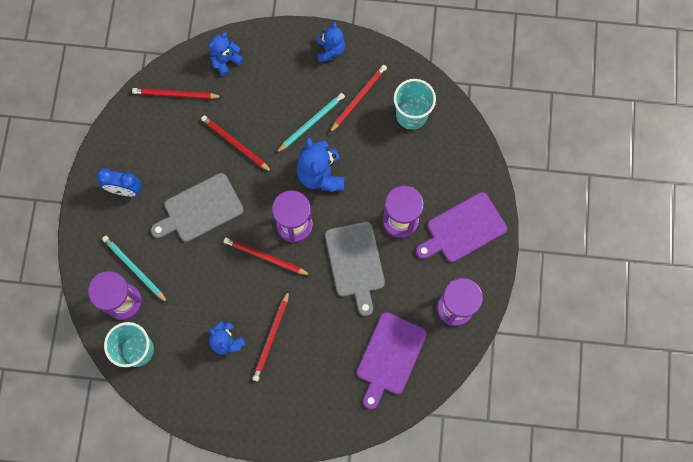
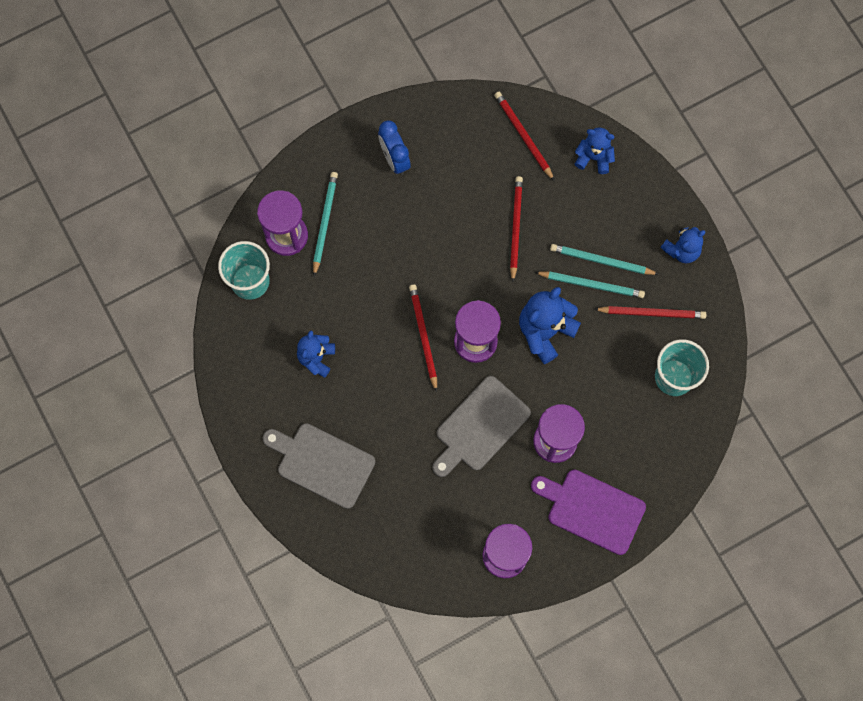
camera: 55 degrees right, 0 degrees up
(200, 209) = (426, 241): grey cutting board -> grey cutting board (322, 464)
(271, 337) = (349, 397): red pencil -> none
(300, 105) = (601, 261): none -> turquoise pencil
(390, 357) = (410, 524): purple cutting board -> none

